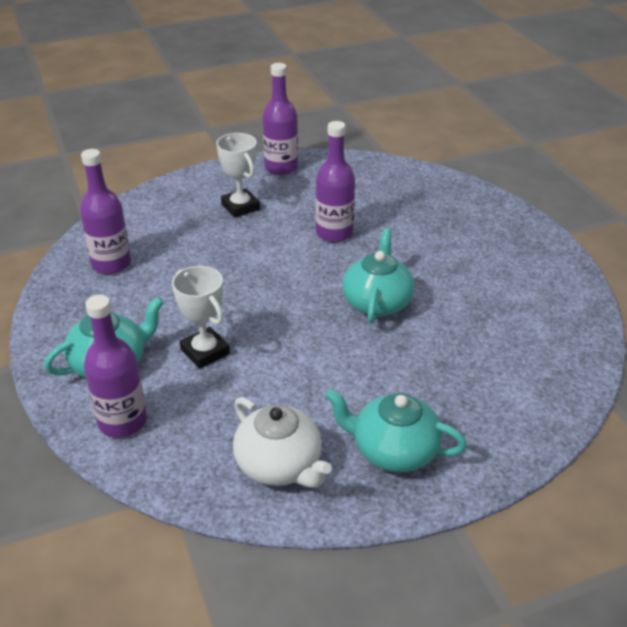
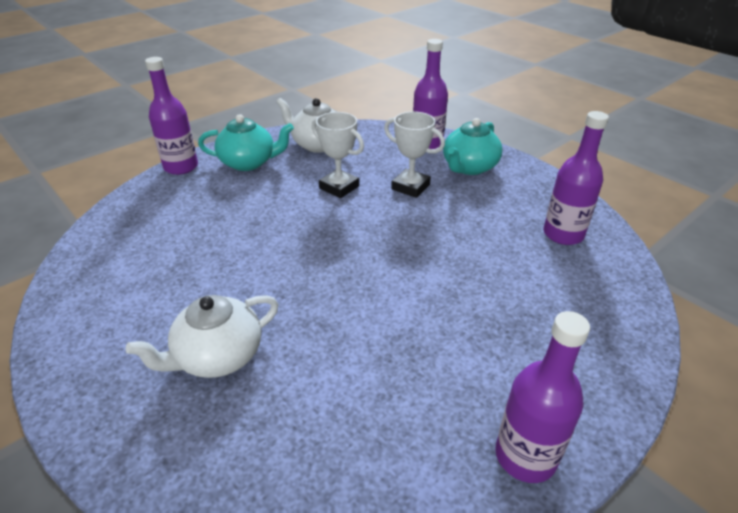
camera: 160 degrees right, 0 degrees up
(240, 207) = (511, 344): white trophy -> white trophy (339, 187)
(334, 233) = (367, 332): purple bottle -> purple bottle (181, 167)
(377, 302) = (286, 256): turquoise teapot -> none
(446, 242) = (217, 356): none -> white teapot

